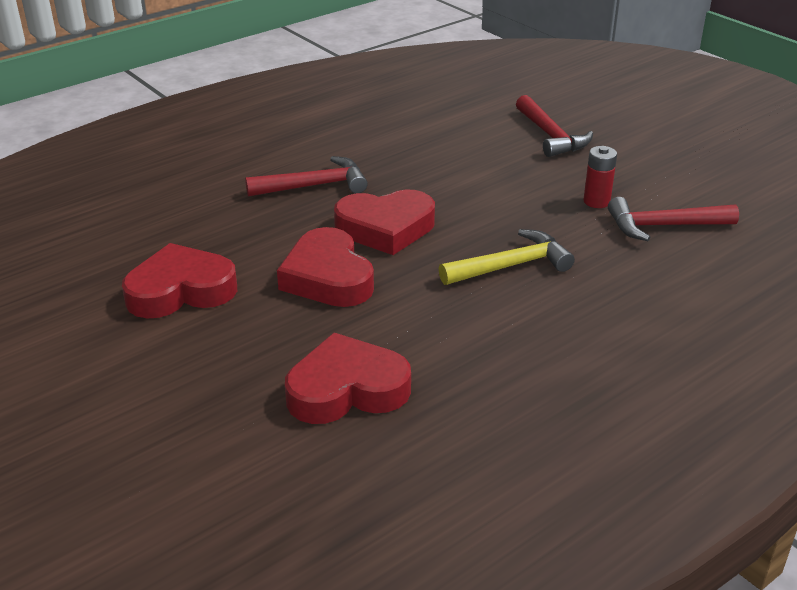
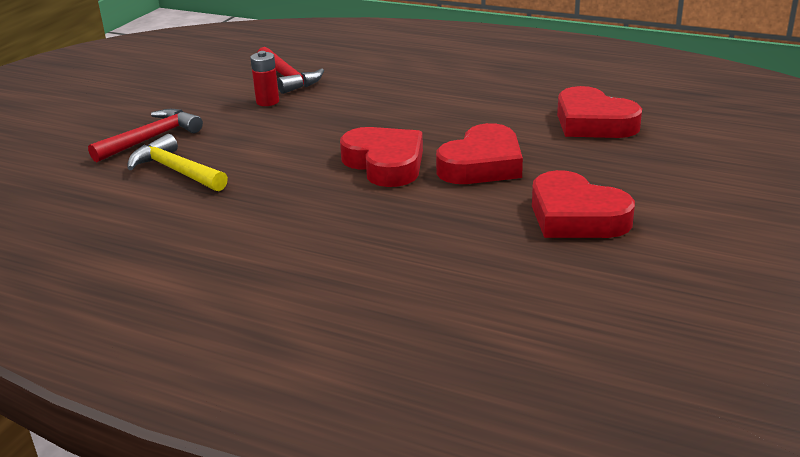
camera: 115 degrees left, 5 degrees down
(314, 186) = (339, 217): red hammer -> none
(511, 266) = (392, 110): yellow hammer -> yellow hammer (176, 170)

